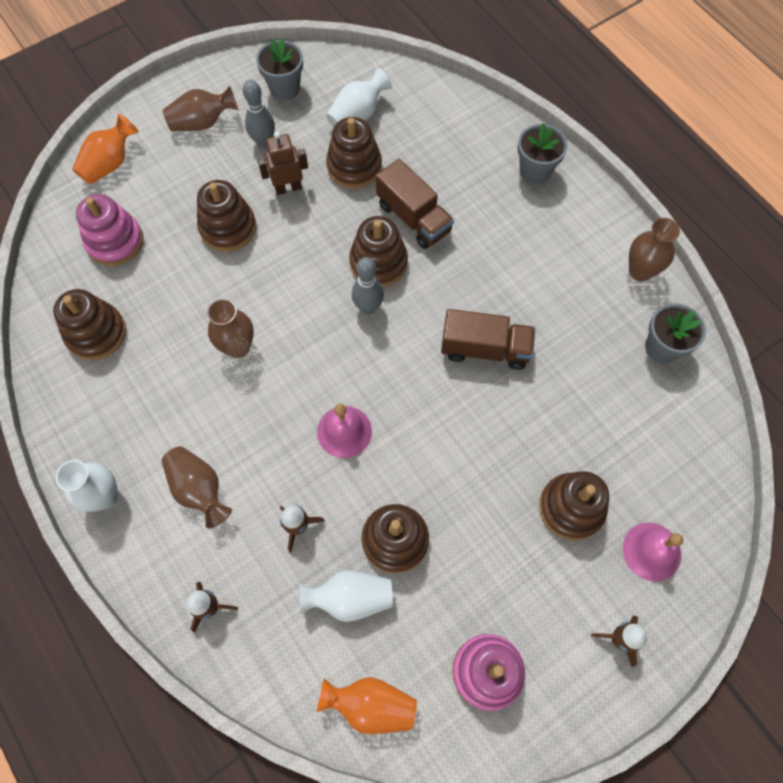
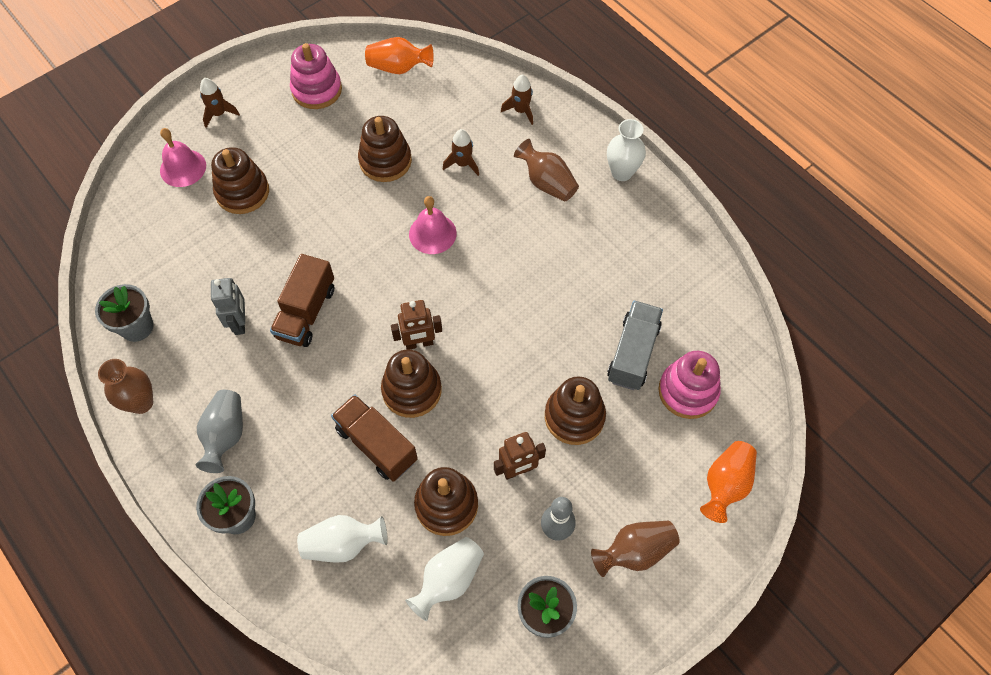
camera: 175 degrees right, 5 degrees down
(96, 333) = (674, 298): brown stacking toy -> none
(156, 280) = (633, 353): none -> grey truck
(238, 347) = (538, 296): brown vase -> none
(350, 598) = (418, 123): white vase -> white vase (343, 544)
(368, 307) = (419, 343): grey bowling pin -> brown robot
(485, 349) = (306, 312): brown truck -> brown truck turned 75 degrees counterclockwise
(554, 236) = (225, 435): none -> grey vase
(554, 343) = (240, 322): none -> grey robot

